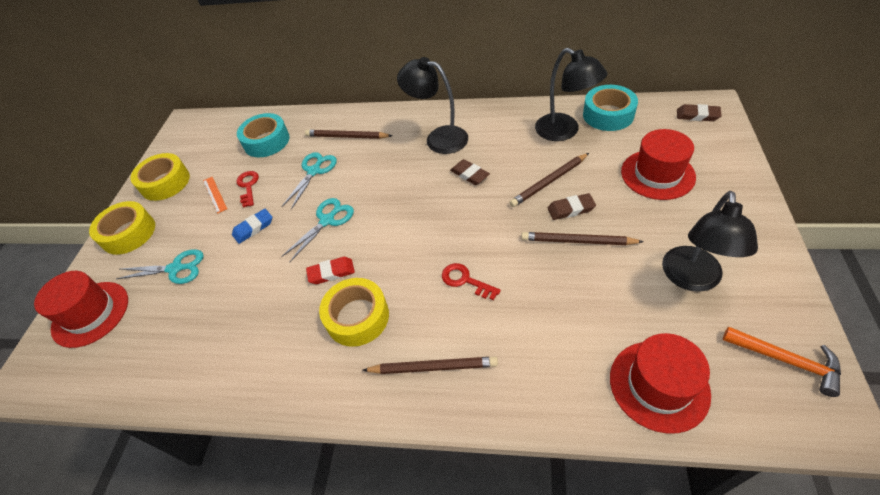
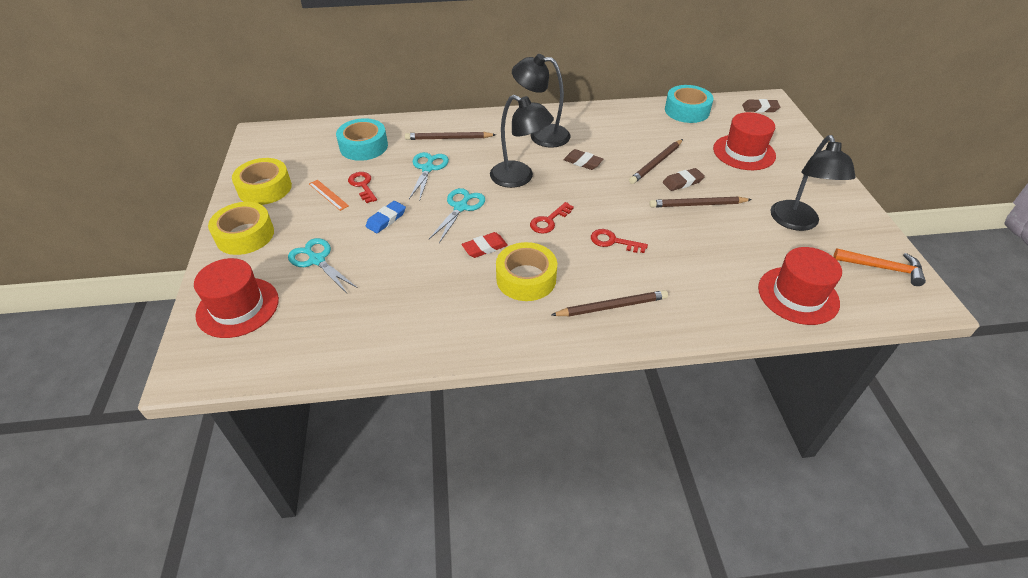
camera: 20 degrees left, 5 degrees down
(175, 269) = (317, 260): turquoise scissors -> turquoise scissors turned 120 degrees counterclockwise
(407, 246) = (549, 221): none -> red key
(564, 131) = (654, 125): black lamp -> black lamp (519, 178)

